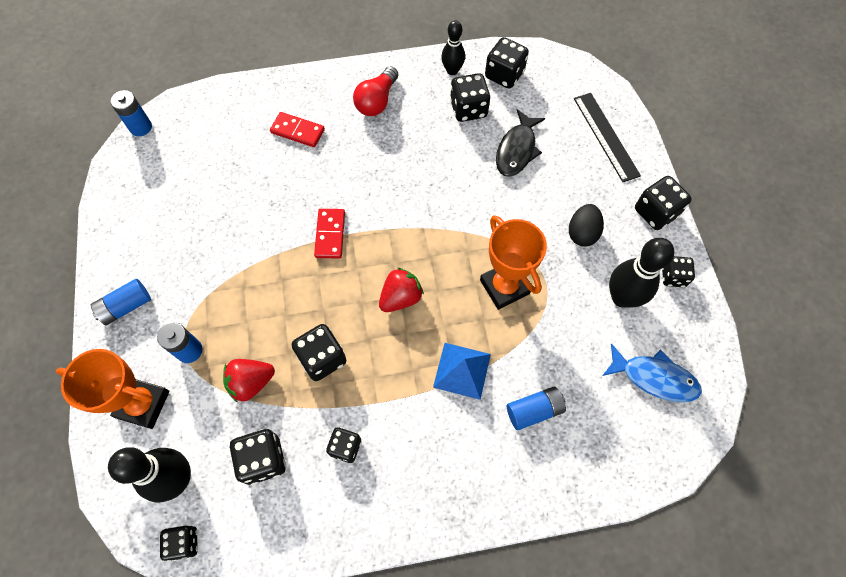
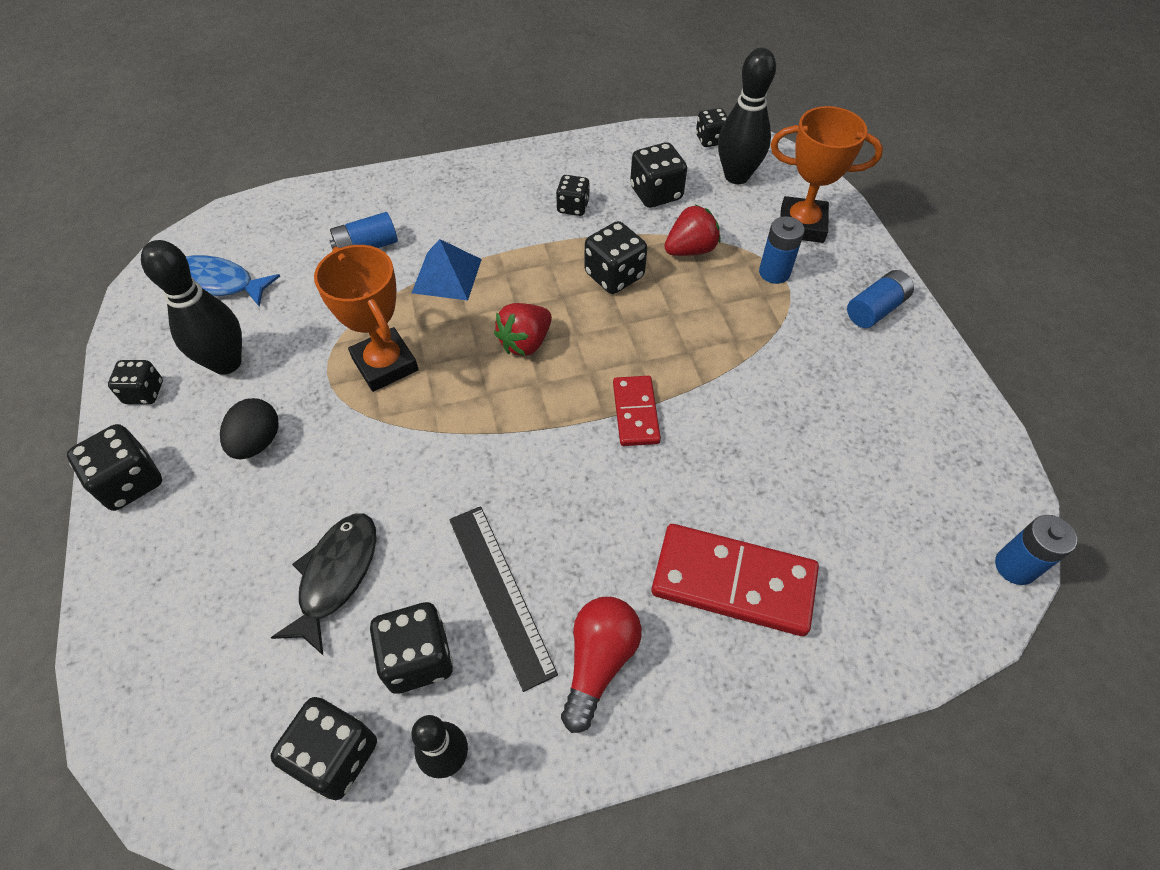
camera: 175 degrees right, 10 degrees down
(297, 131) = (733, 581): red domino -> red domino, size x1.71
(606, 136) = (163, 618): black ruler -> black ruler (500, 593)

